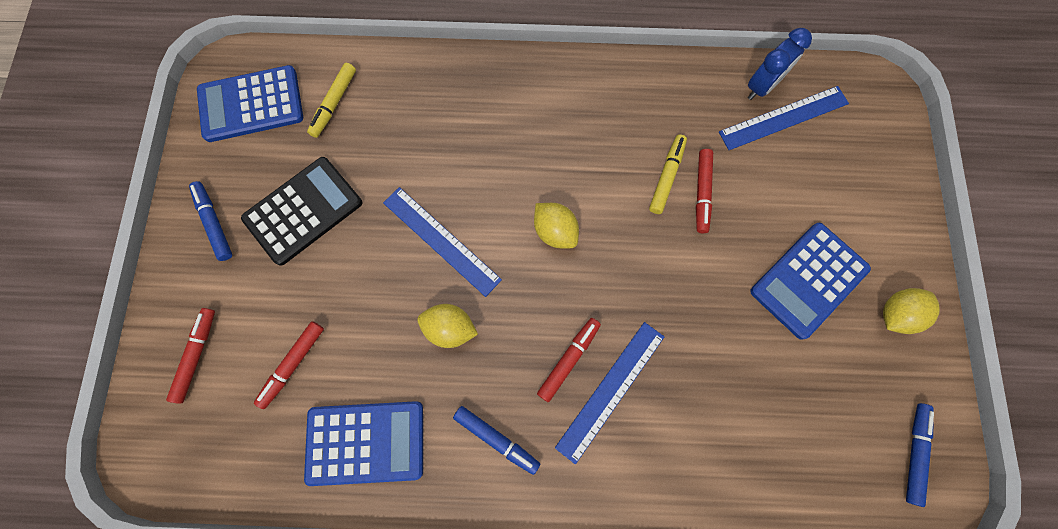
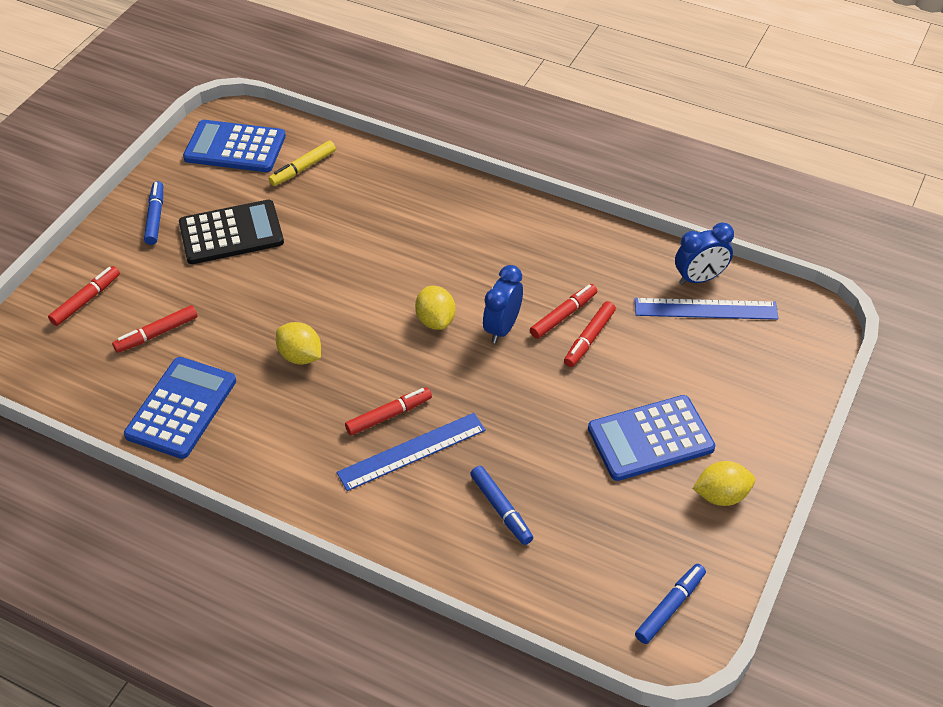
camera: 25 degrees right, 25 degrees down
(366, 442) = (181, 408): blue calculator -> blue calculator turned 90 degrees counterclockwise
(441, 241) = (332, 293): blue ruler -> none
(496, 439) = (290, 447): blue marker -> blue marker (501, 509)
(619, 214) = (502, 328): none -> blue clock
(666, 177) = (563, 315): yellow marker -> red marker

